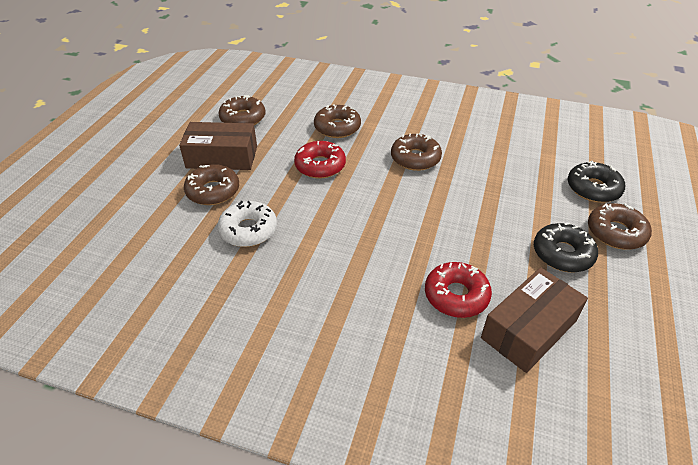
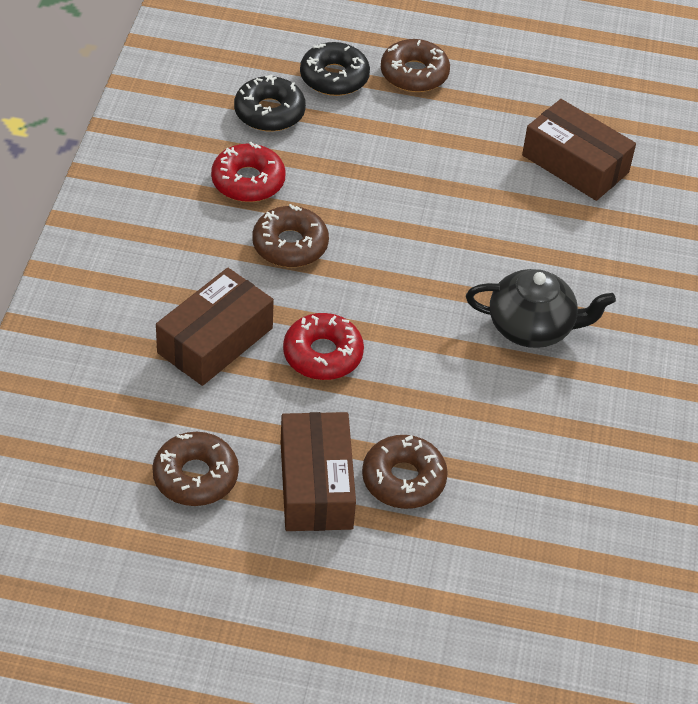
camera: 100 degrees left, 5 degrees up
(248, 230) = (479, 421): white donut -> none
(331, 270) = (532, 327): none -> black teapot
(337, 127) = (215, 340): brown donut -> brown box
(456, 295) = (544, 216): red donut -> red donut (248, 181)
(562, 254) = (459, 123): black donut -> black donut (269, 112)

